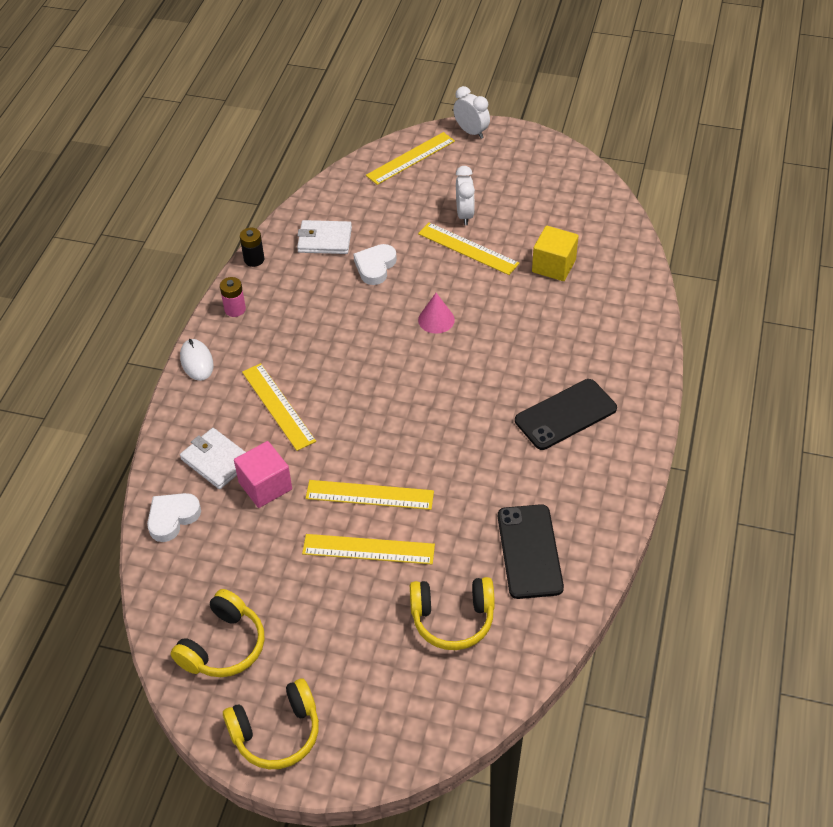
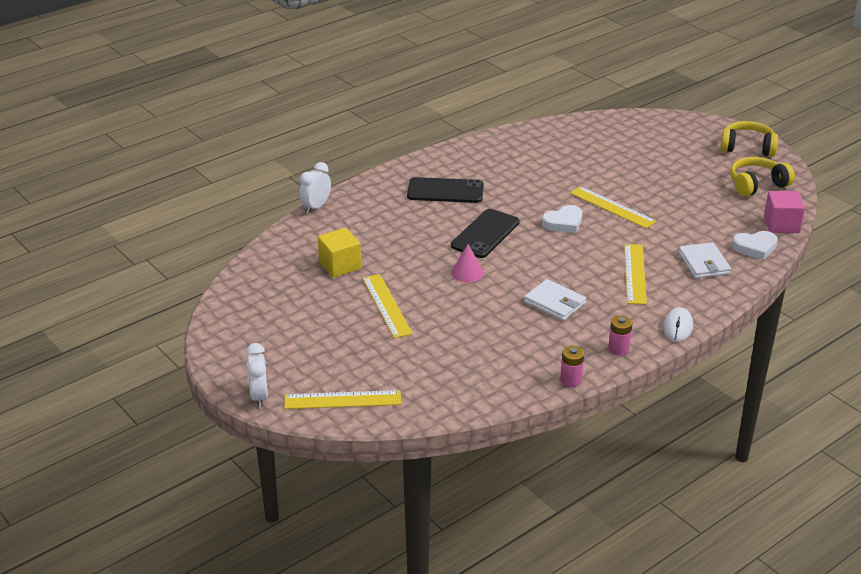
camera: 145 degrees left, 15 degrees down
(254, 259) = (571, 380): black battery -> pink battery
(265, 486) = (678, 237): pink cube -> pink cube (781, 225)
(325, 240) = (494, 367): white wallet -> white wallet (554, 303)
(368, 549) = (635, 187): yellow ruler -> none
(375, 266) = (474, 327): white heart -> white heart (563, 223)
(452, 618) = (613, 146): yellow headphones -> none
(464, 215) = (357, 330): white clock -> white clock (316, 207)
(529, 551) = (541, 151): black phone -> black phone (485, 234)

